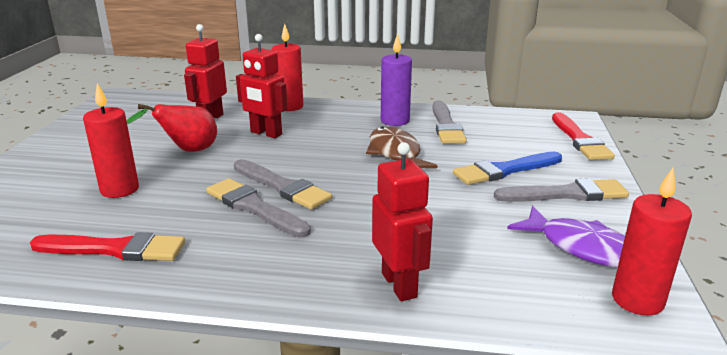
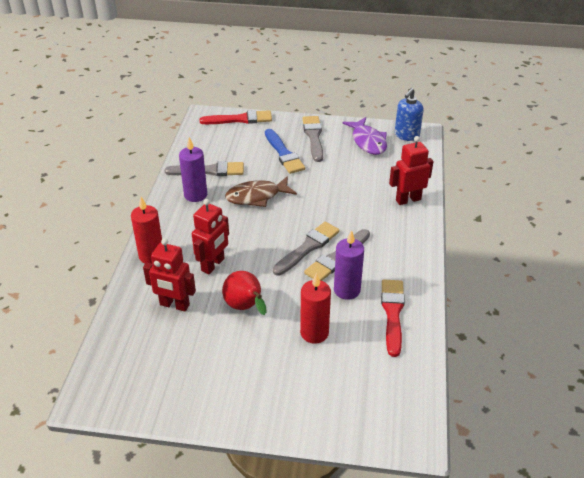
camera: 90 degrees left, 15 degrees up
(184, 213) = (347, 290): none -> purple candle
(582, 248) = (368, 141): purple fish -> purple fish turned 120 degrees clockwise
(637, 300) = (406, 135): red candle -> blue soap dispenser

